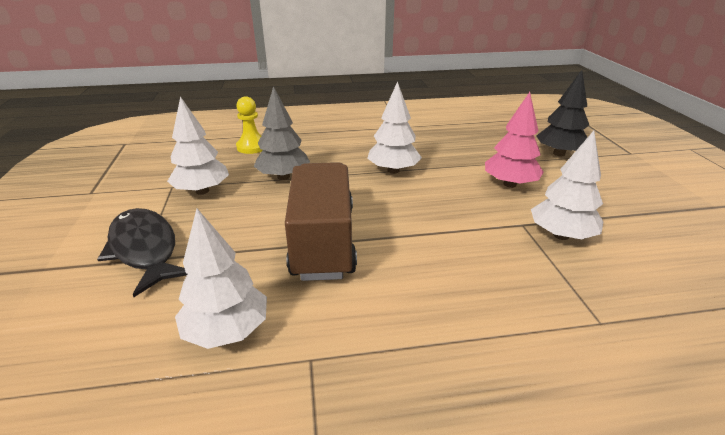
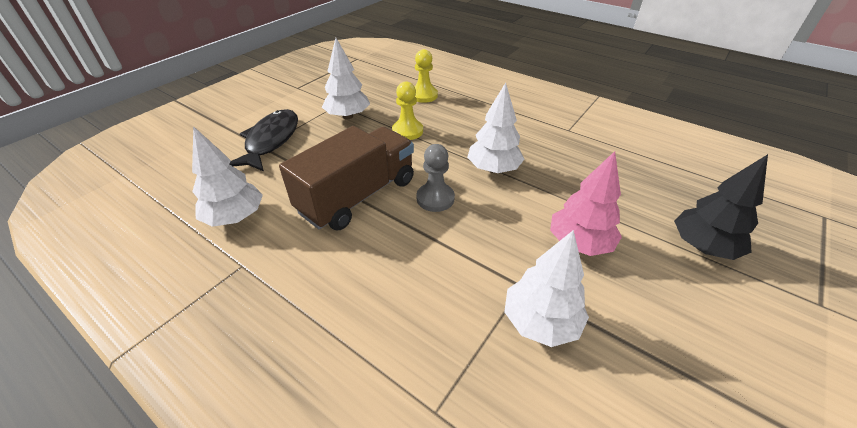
camera: 45 degrees right, 10 degrees up
(283, 177) = (407, 131): grey tree -> yellow pawn
(386, 209) = (435, 198): none -> grey pawn

